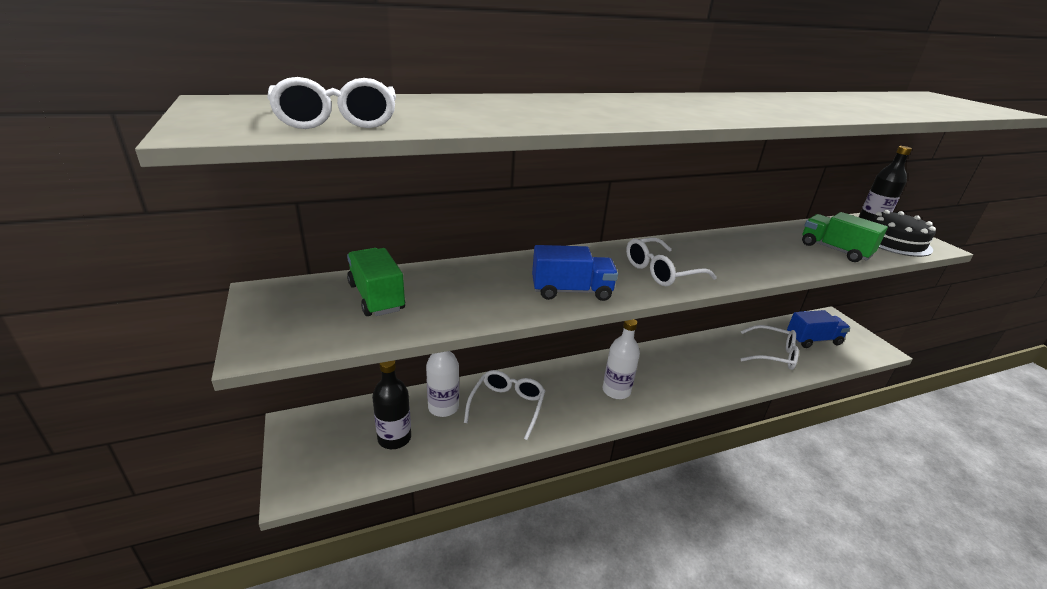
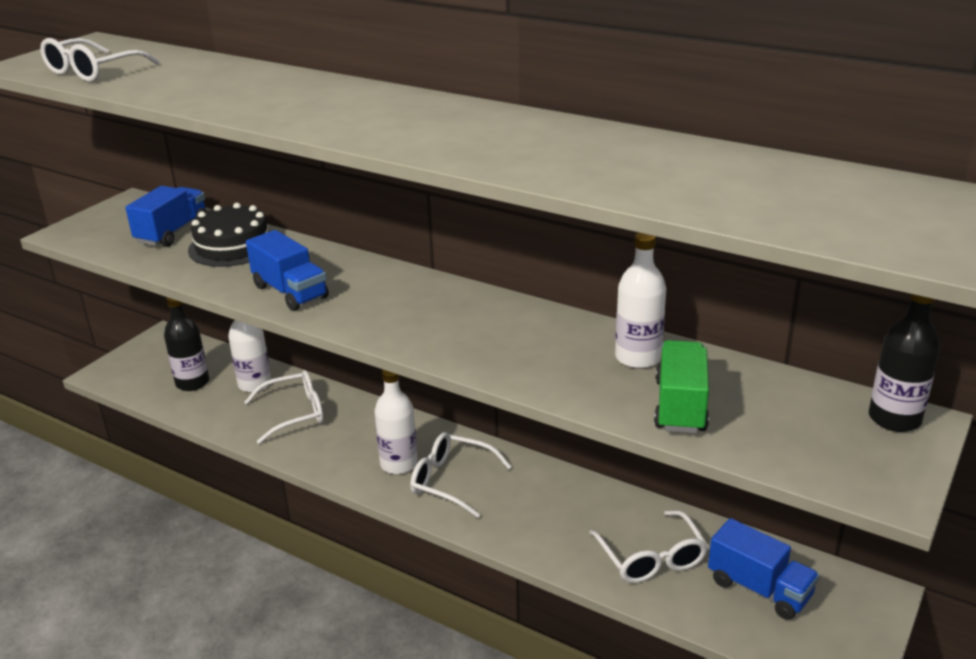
camera: 55 degrees right, 0 degrees up
(376, 297) = (172, 232): green truck -> blue truck
(661, 271) = (404, 317): white glasses -> white glasses (451, 481)
(775, 239) = (637, 358): none -> white bottle
(894, 241) = (829, 451): black cake -> black cake (232, 246)

